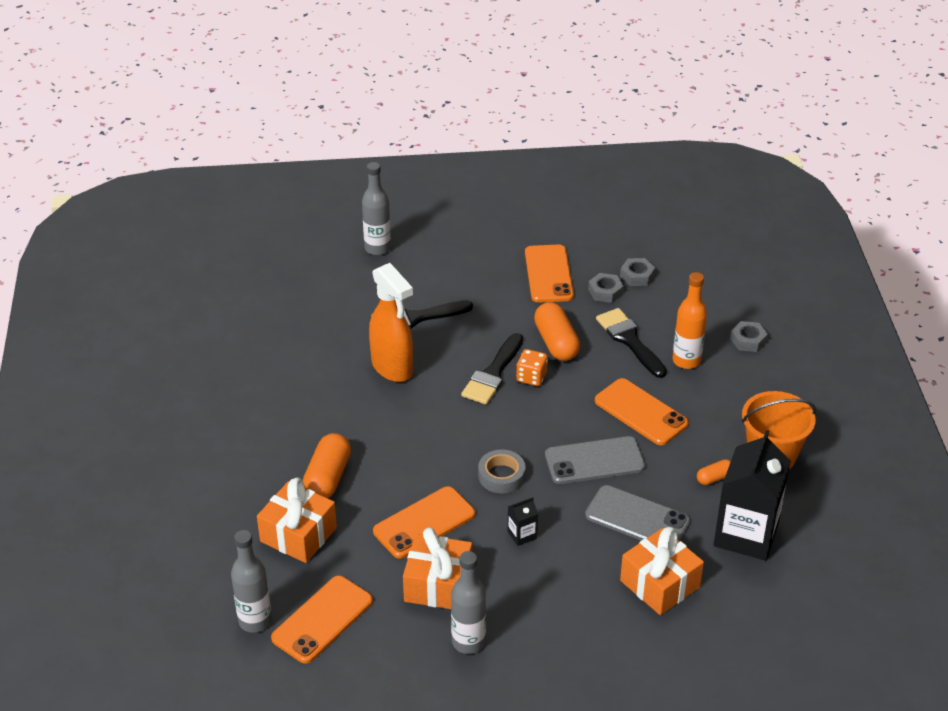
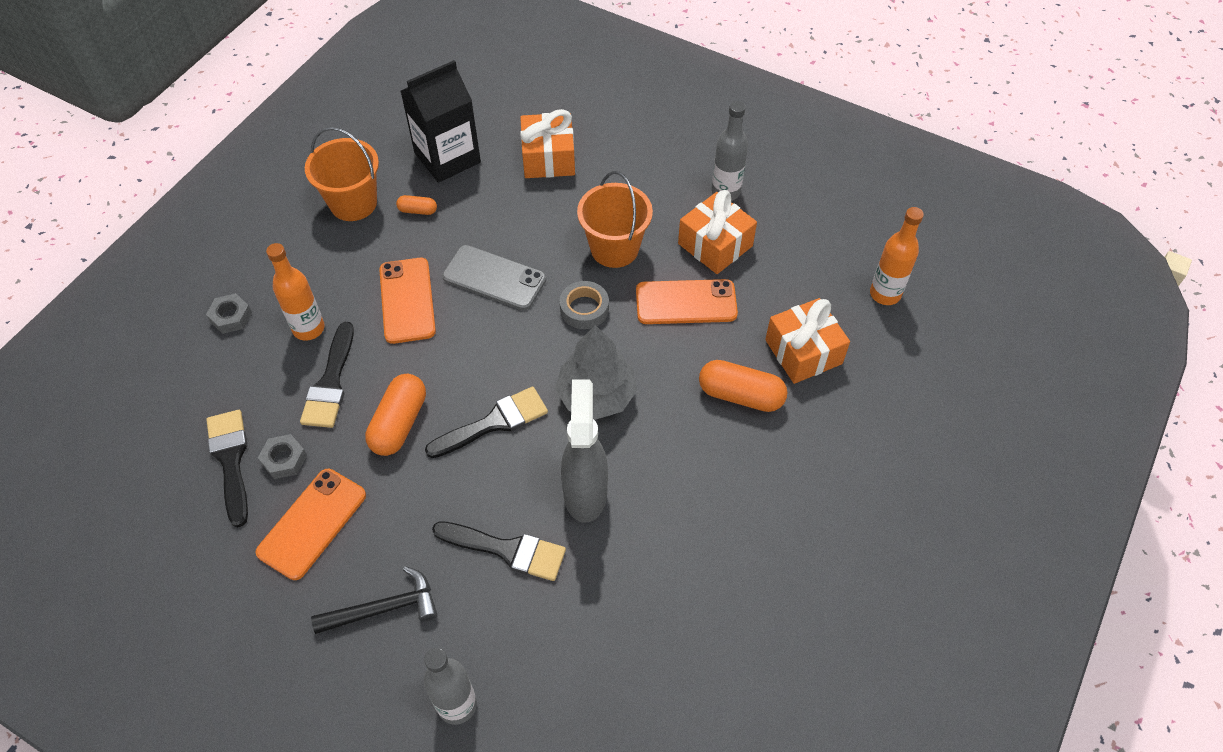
camera: 145 degrees left, 15 degrees up
(255, 621) = (885, 294): grey bottle -> orange bottle
(322, 620) = (828, 266): orange phone -> none
(328, 478) = (740, 395): orange capsule -> orange capsule turned 60 degrees clockwise
(392, 368) = (585, 492): orange spray bottle -> grey spray bottle
(437, 424) = (596, 395): none -> grey tree
(461, 262) = (385, 608): none -> black hammer
(522, 535) = (614, 248): black carton -> orange bucket
(531, 377) = (462, 396): orange dice -> none
(637, 276) = (231, 460): grey nut -> black brush
(637, 518) = (512, 212): grey phone -> none

